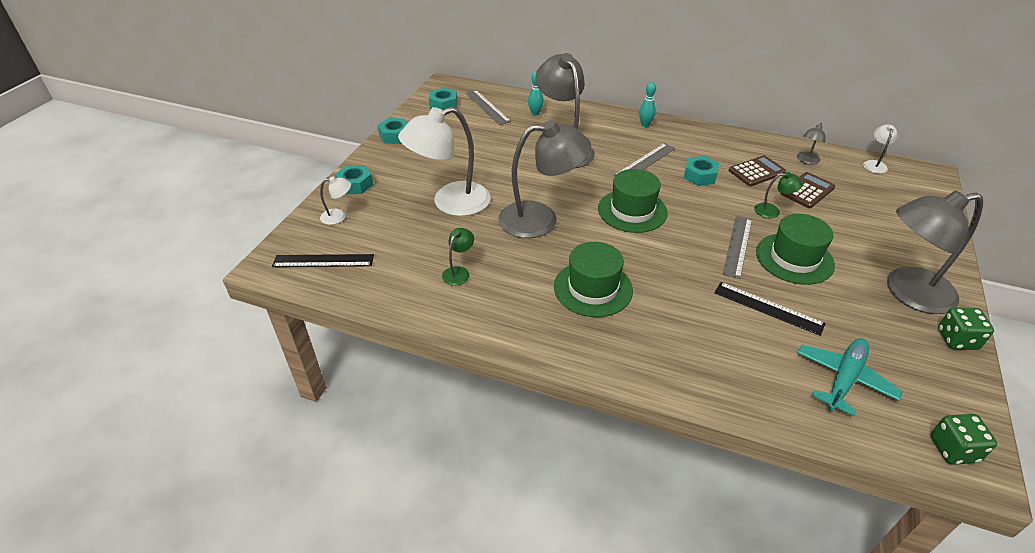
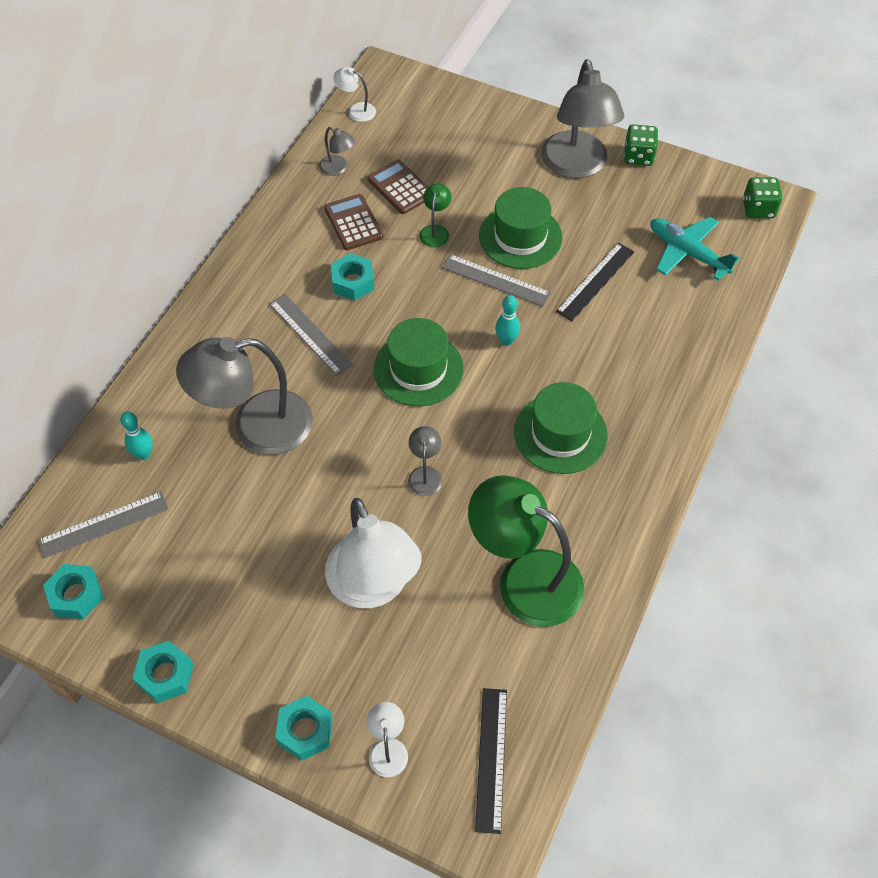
camera: 85 degrees left, 15 degrees up
(459, 272) = (525, 578): green lamp -> green lamp, size x2.32
(541, 219) = (425, 474): grey lamp -> grey lamp, size x0.43
(645, 125) = (214, 315): turquoise bowling pin -> turquoise bowling pin (506, 341)

